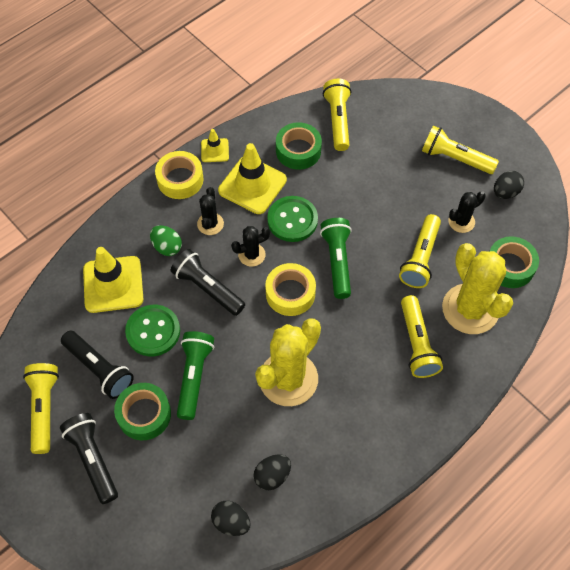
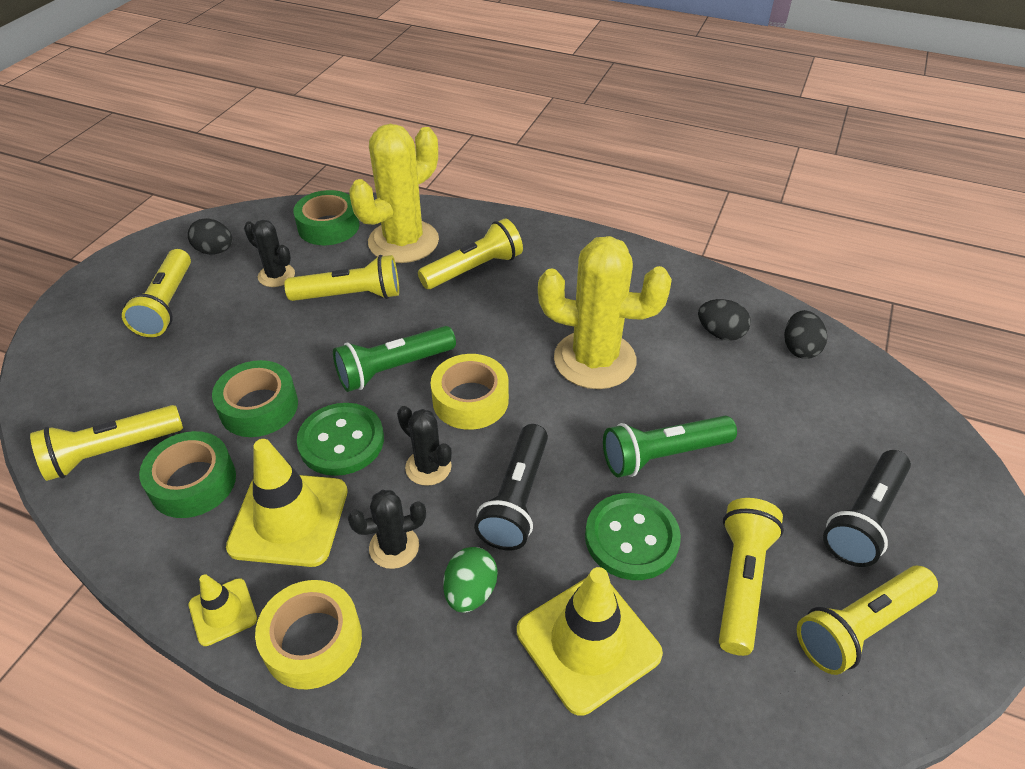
camera: 115 degrees left, 15 degrees down
(99, 369) = (741, 582): black flashlight -> yellow flashlight
(144, 414) = (757, 488): green tape -> green tape (259, 407)

